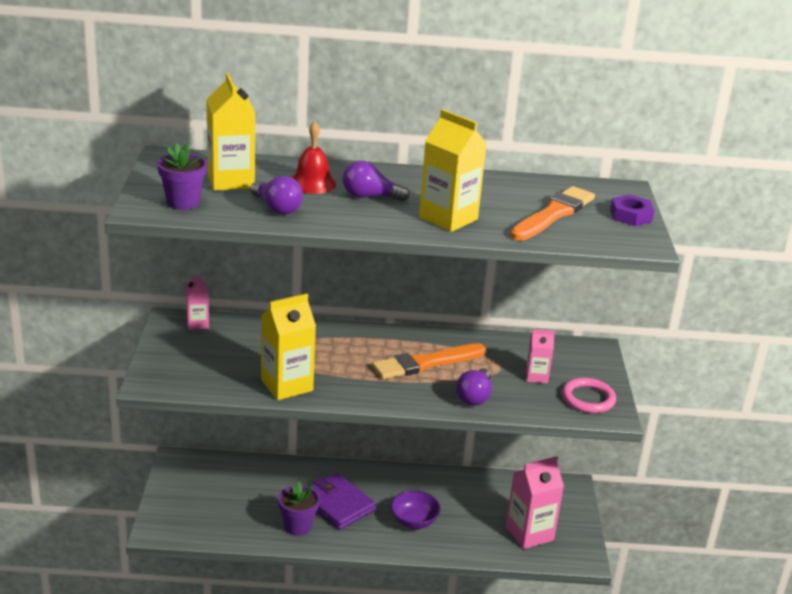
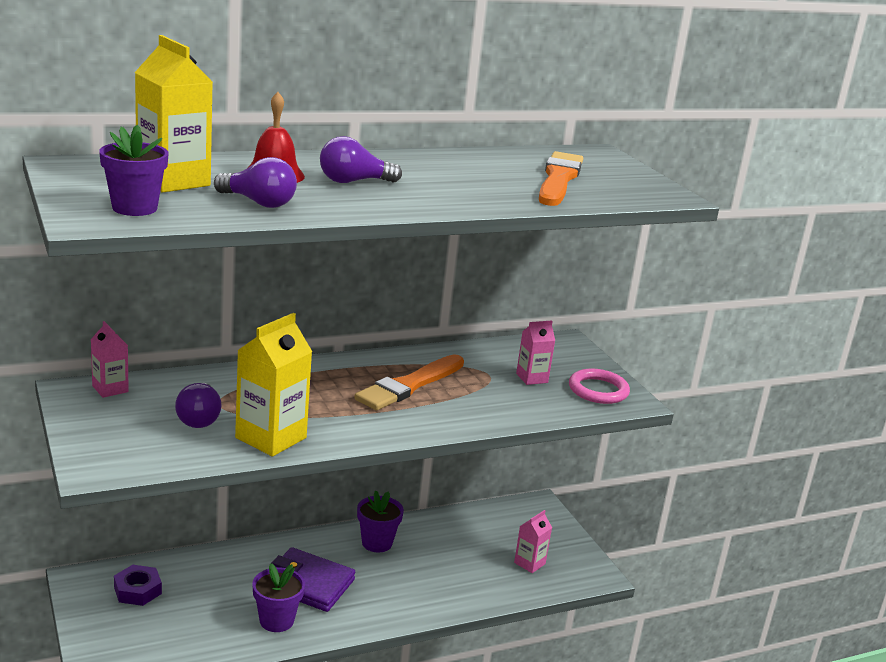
camera: 25 degrees left, 5 degrees down
(411, 485) = (377, 543): none -> purple flower pot
(414, 521) = (404, 581): purple bowl -> none
(448, 218) = (460, 193): yellow carton -> none
(474, 397) = (486, 410): purple light bulb -> purple light bulb (199, 418)
(529, 533) = (529, 563): pink carton -> pink carton, size x0.56
(630, 216) = (631, 173): purple nut -> purple nut (137, 590)

